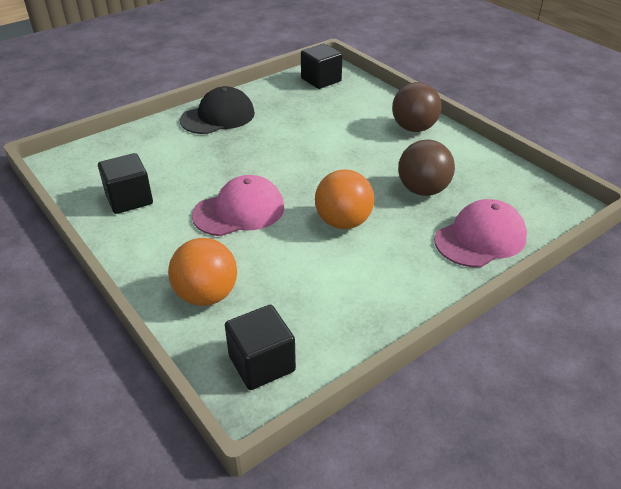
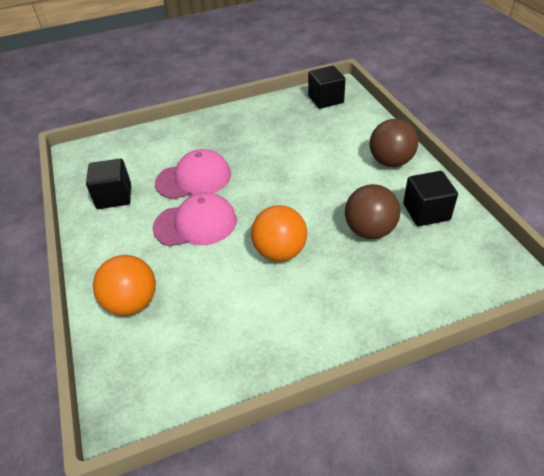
camera: 20 degrees right, 5 degrees up
(218, 117) = (220, 126): black cap -> none
(261, 363) = (146, 382): black cube -> black cube (426, 212)
(480, 238) = (403, 294): pink cap -> pink cap (194, 178)

